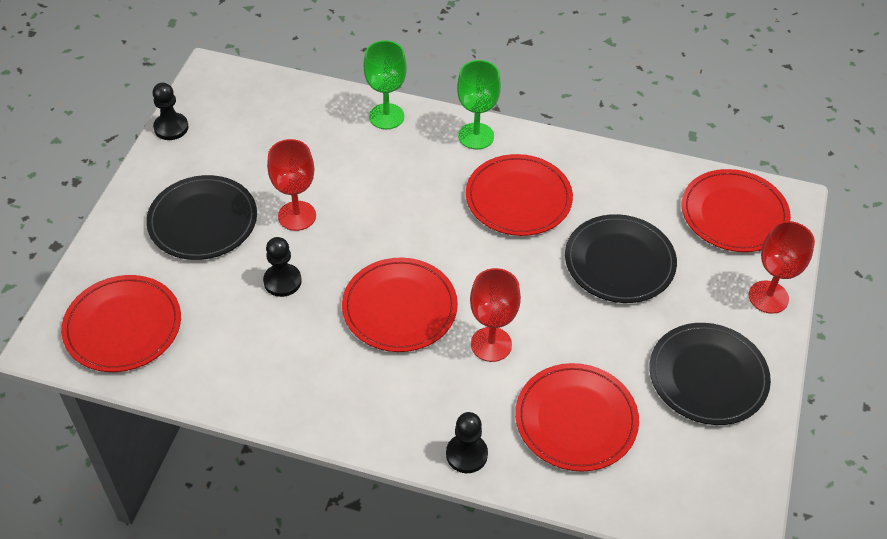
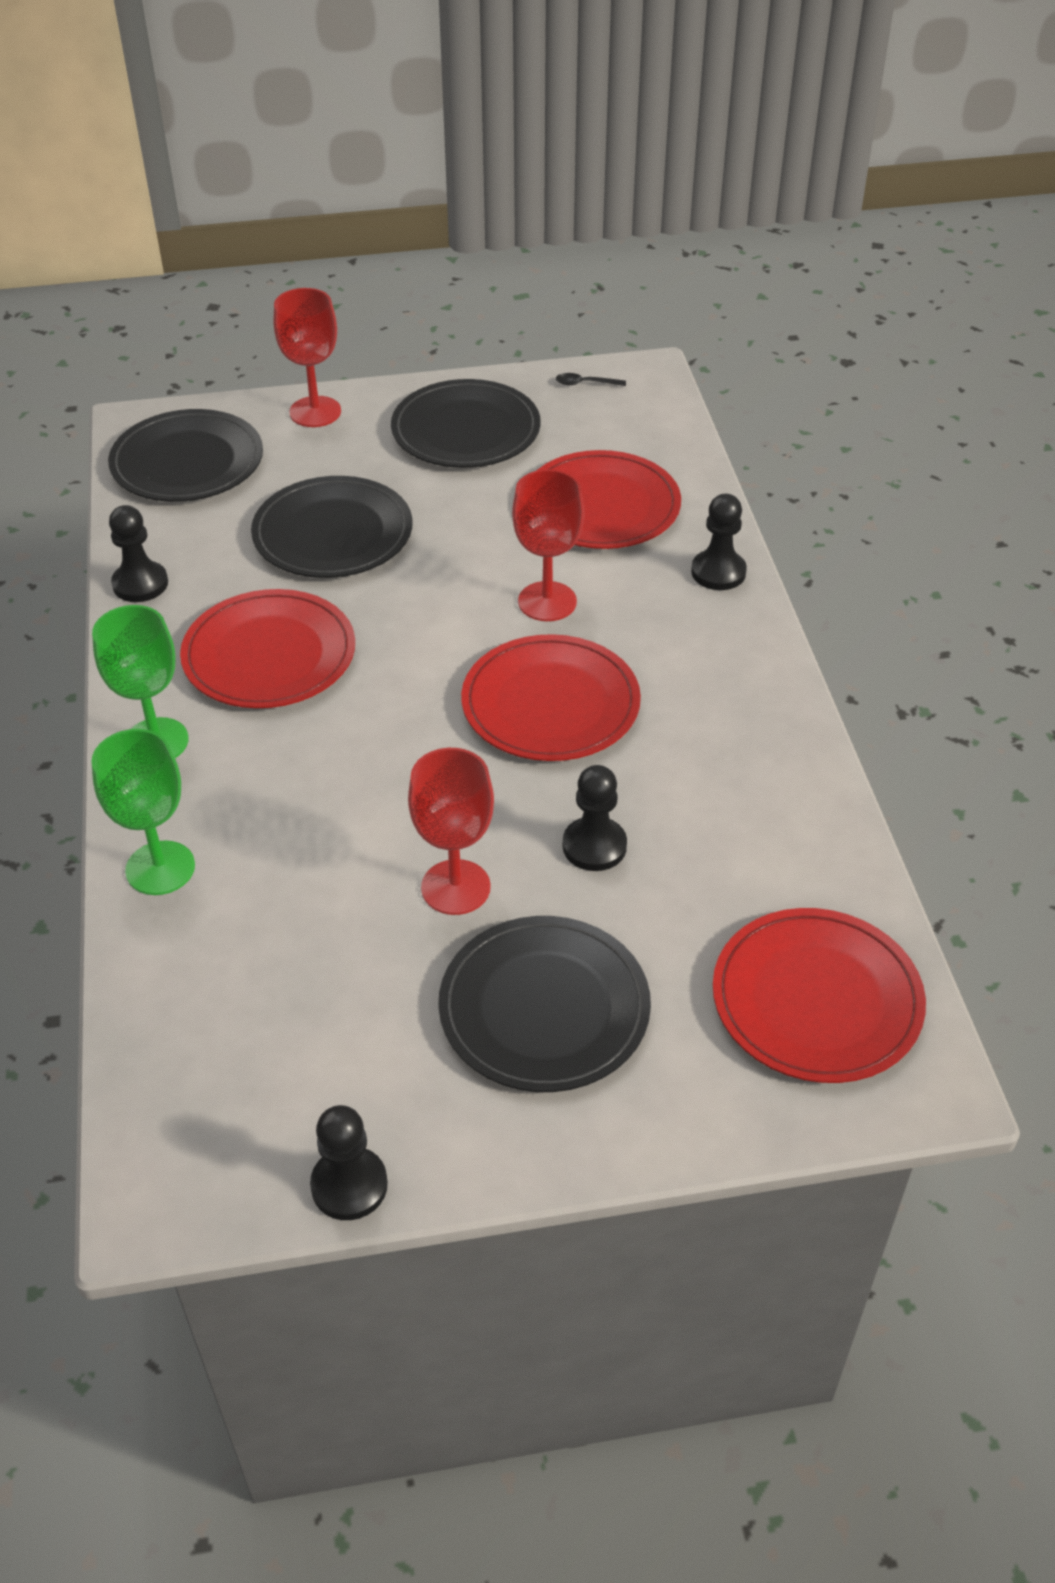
camera: 115 degrees left, 5 degrees down
(614, 161) = (140, 584): none -> black pawn
(734, 214) = (187, 462): red plate -> black plate
(741, 481) = (585, 383): none -> black spoon

